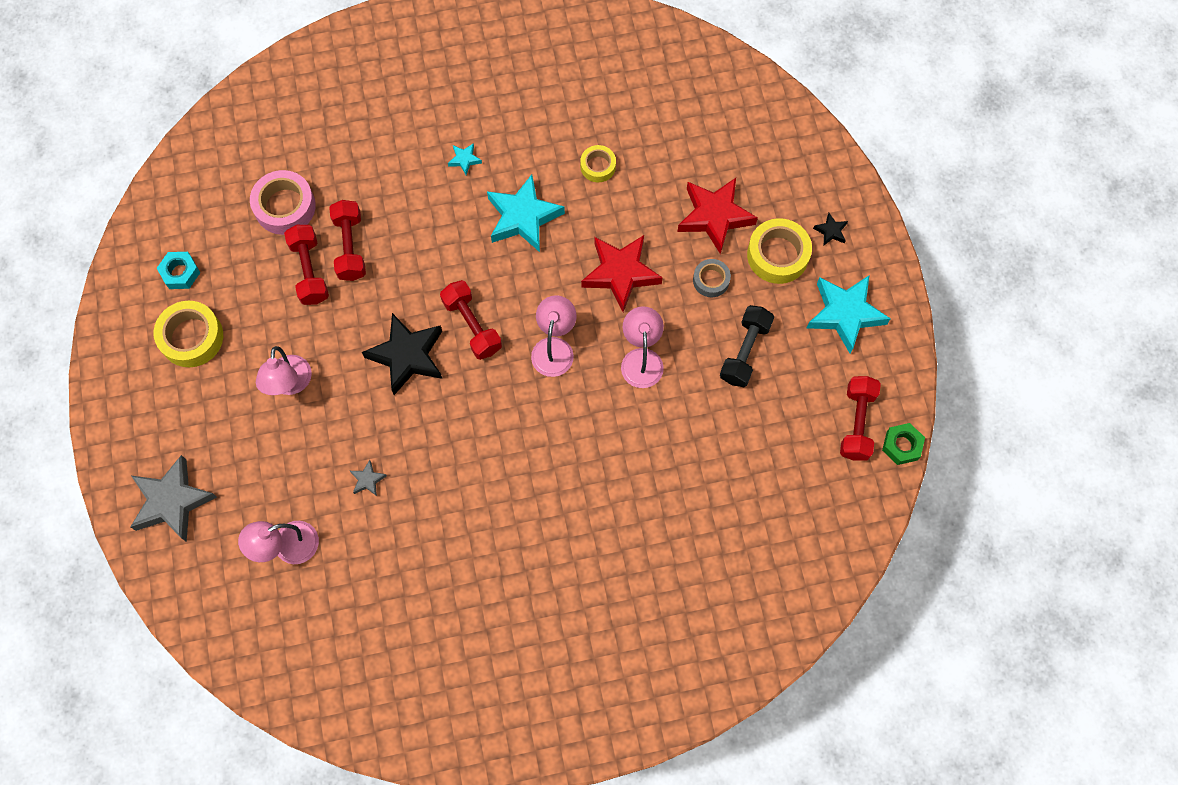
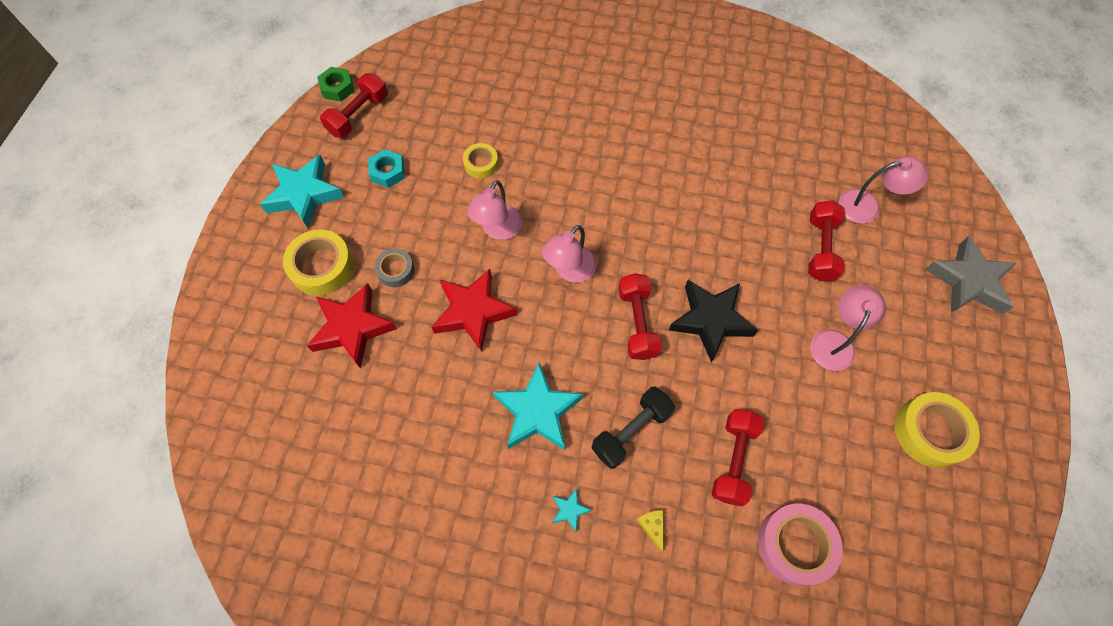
camera: 155 degrees left, 5 degrees down
(180, 273) = (933, 514): turquoise nut -> turquoise nut (388, 172)
(309, 271) = (785, 452): red dumbbell -> red dumbbell (820, 248)
(368, 480) = (782, 230): grey star -> none
(397, 174) = (652, 526): none -> yellow cheese
(598, 166) = (432, 434): yellow tape -> yellow tape (481, 164)
(745, 351) = (407, 200): black dumbbell -> black dumbbell (631, 431)
(831, 231) = (260, 267): black star -> none

